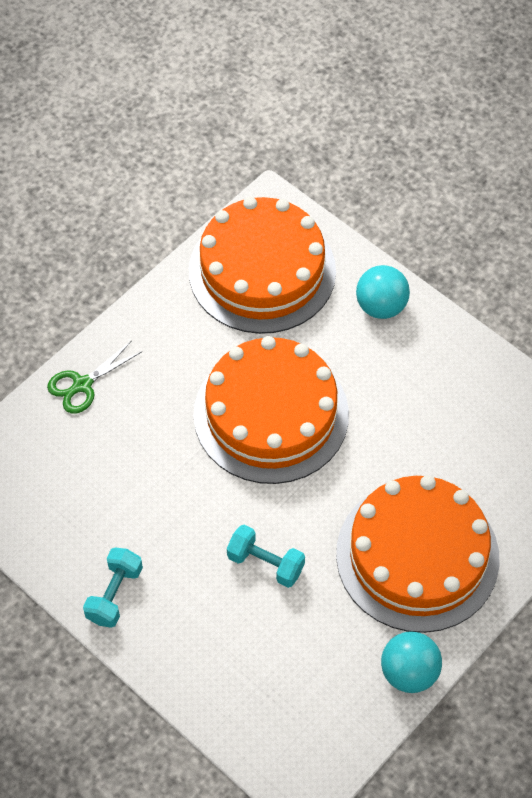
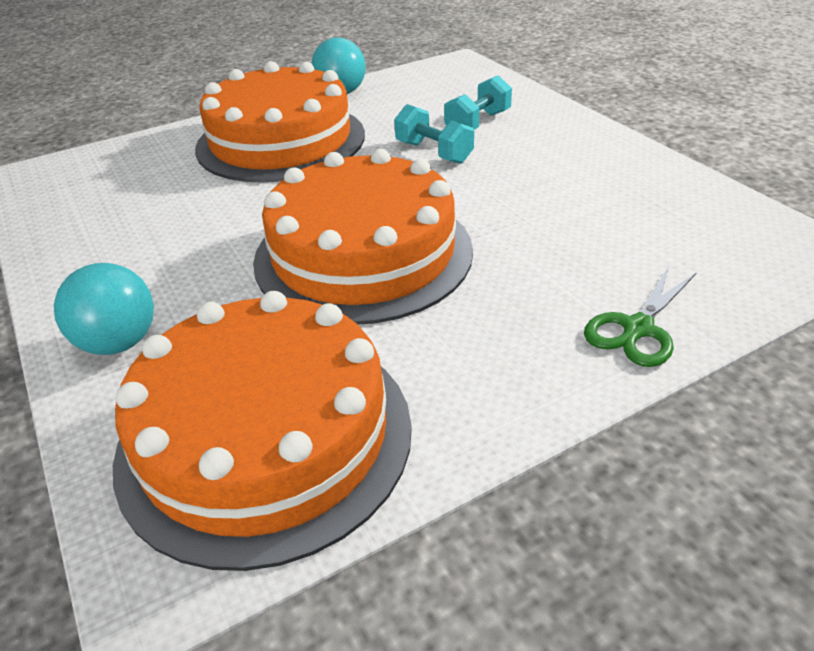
camera: 160 degrees left, 20 degrees down
(82, 385) = (637, 328): green scissors -> green scissors turned 150 degrees clockwise
(114, 594) = (603, 152): turquoise dumbbell -> turquoise dumbbell (478, 123)

